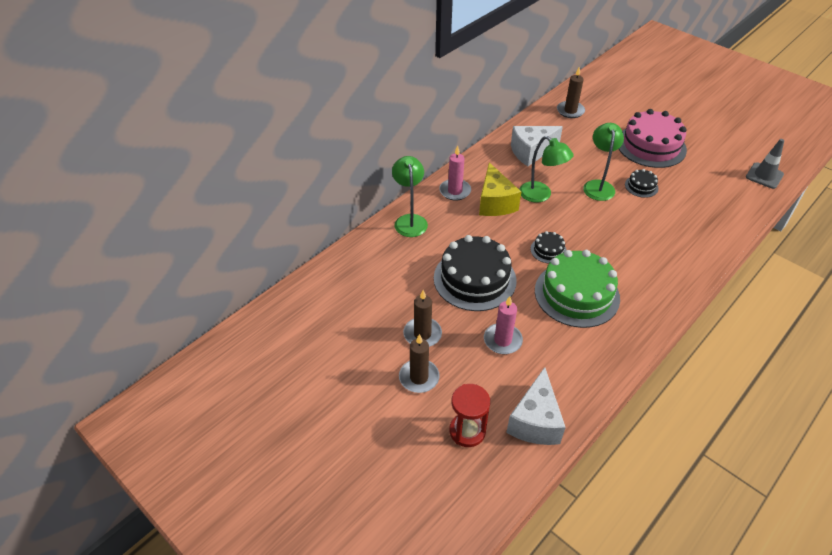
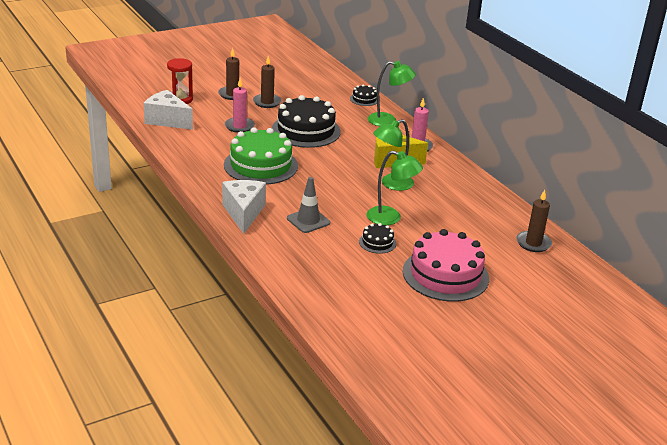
camera: 105 degrees right, 15 degrees down
(531, 152) = (461, 197): white cheese -> white cheese (243, 213)
(548, 250) = (317, 167): black cake -> black cake (364, 99)
(764, 176) = (355, 335): grey traffic cone -> grey traffic cone (308, 221)

